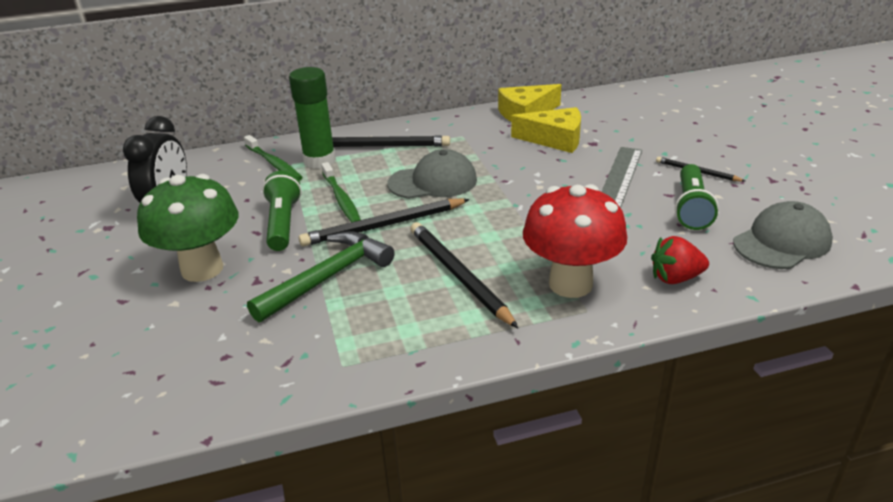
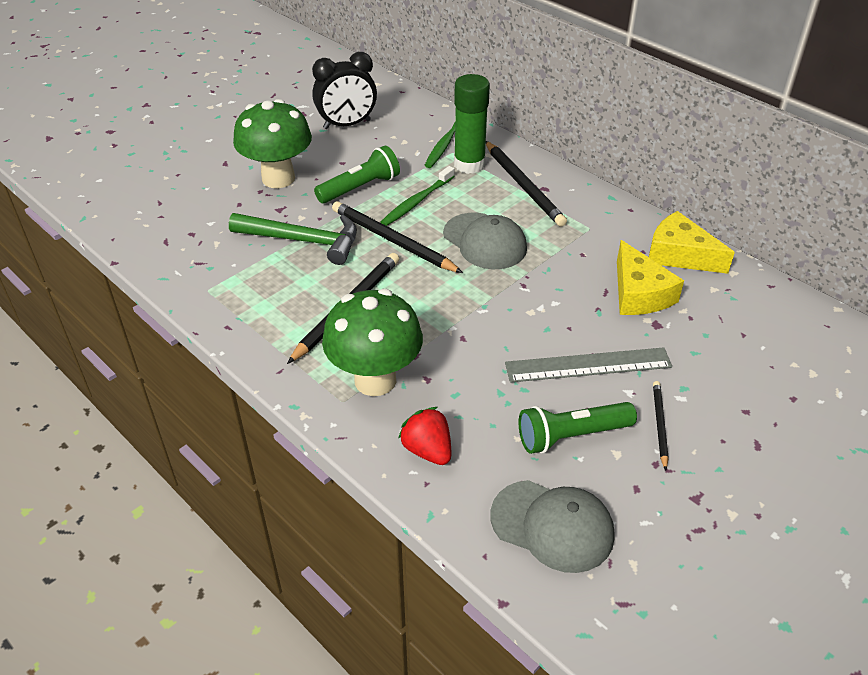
camera: 60 degrees right, 10 degrees up
(570, 284) = (375, 380): red mushroom -> green mushroom

